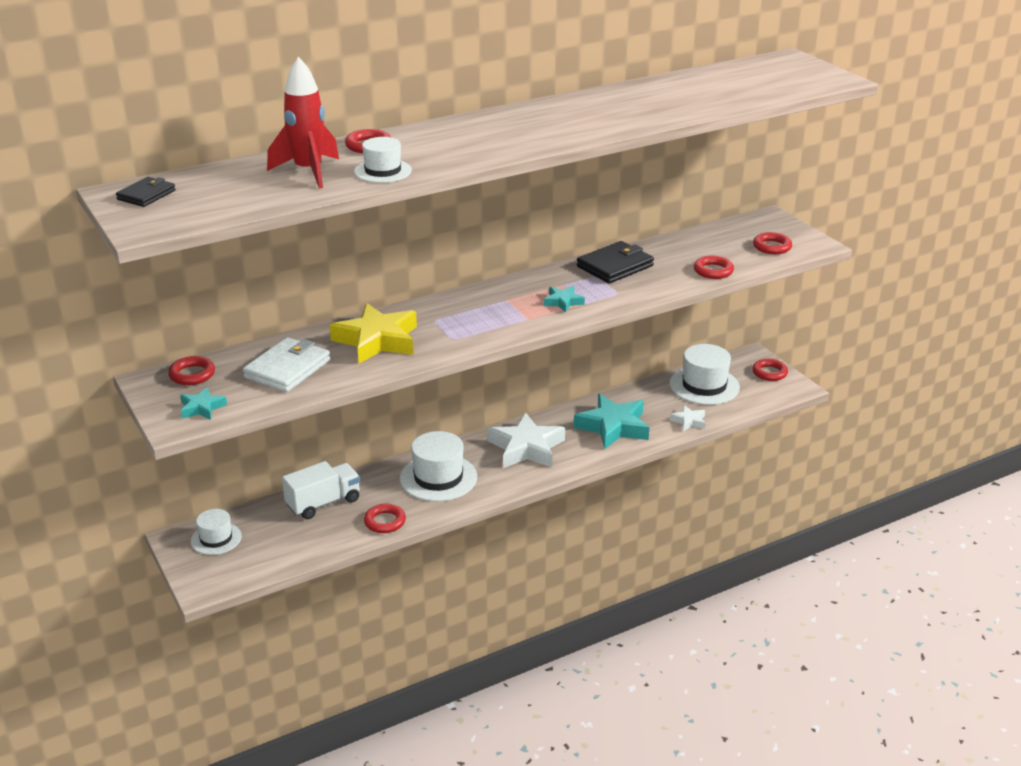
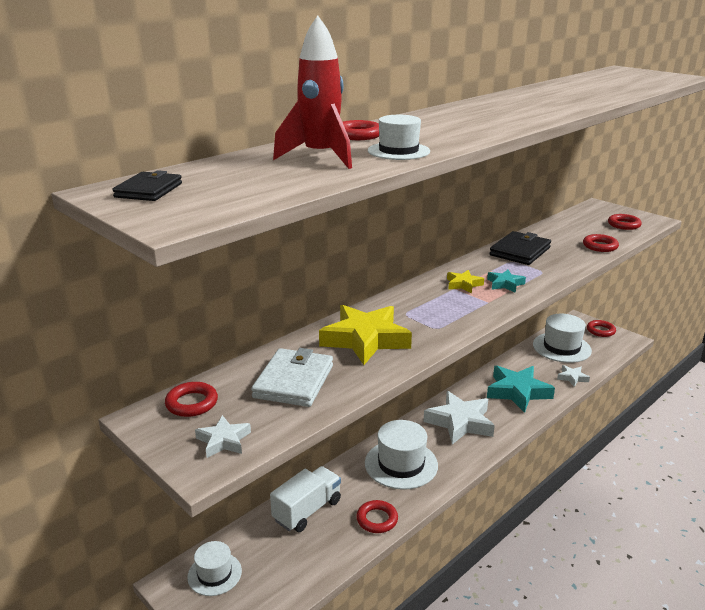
camera: 15 degrees left, 5 degrees down
(202, 408) = (223, 440): turquoise star -> white star
(519, 297) = (463, 284): none -> yellow star

